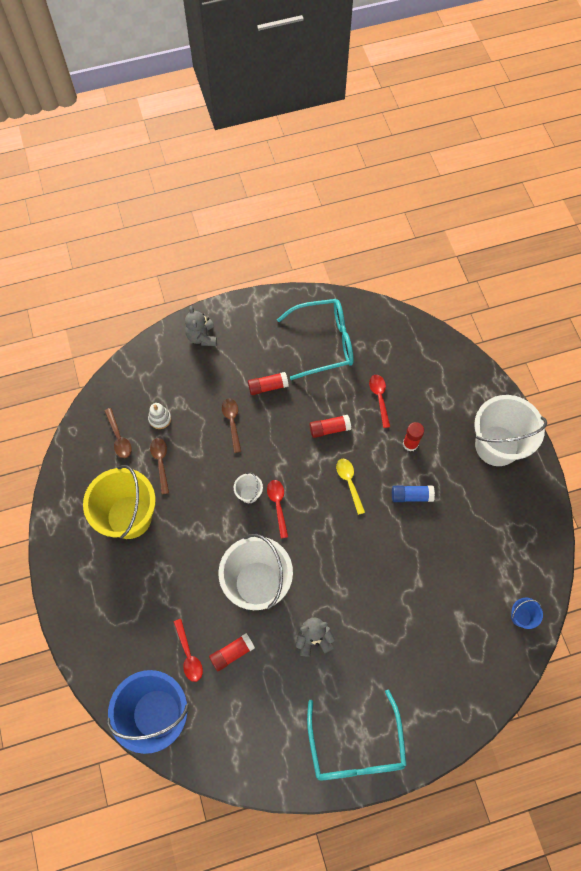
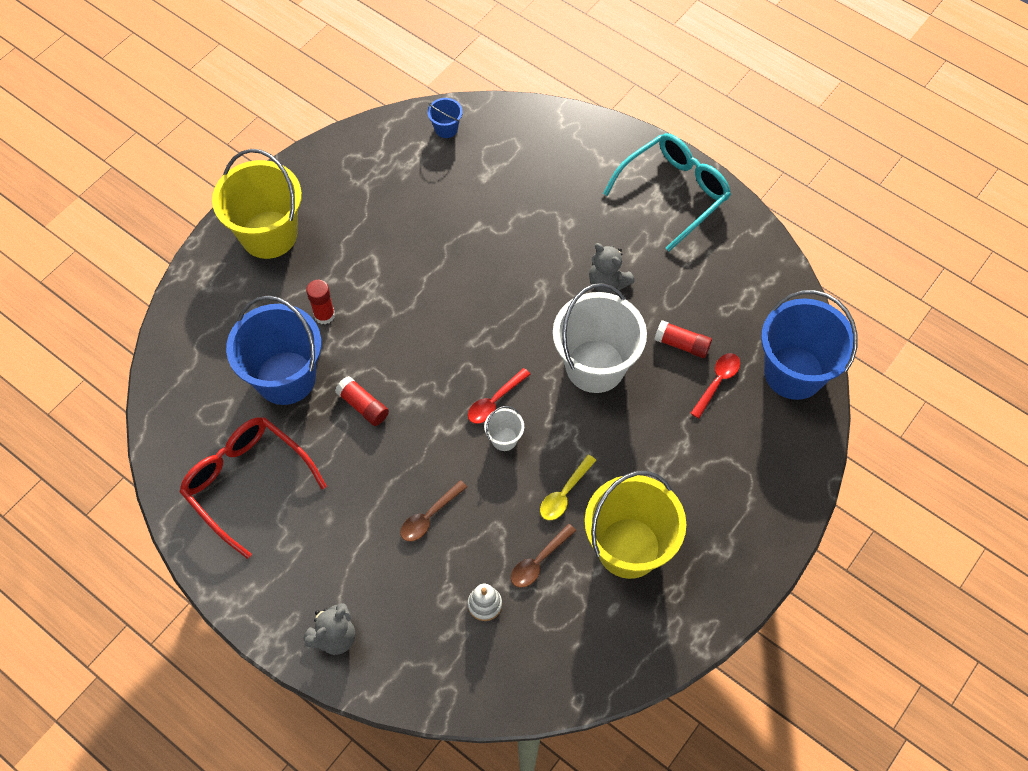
camera: 125 degrees left, 5 degrees down
(119, 438) = (544, 635): brown spoon -> none
(268, 386) = (353, 508): red glue stick -> none
(323, 342) = (248, 483): turquoise glasses -> red glasses
(349, 483) = (415, 347): yellow spoon -> yellow spoon (564, 494)
(379, 398) = (286, 378): red spoon -> blue bucket
(411, 496) = (387, 281): blue glue stick -> none
(496, 445) = (269, 234): white bucket -> yellow bucket

